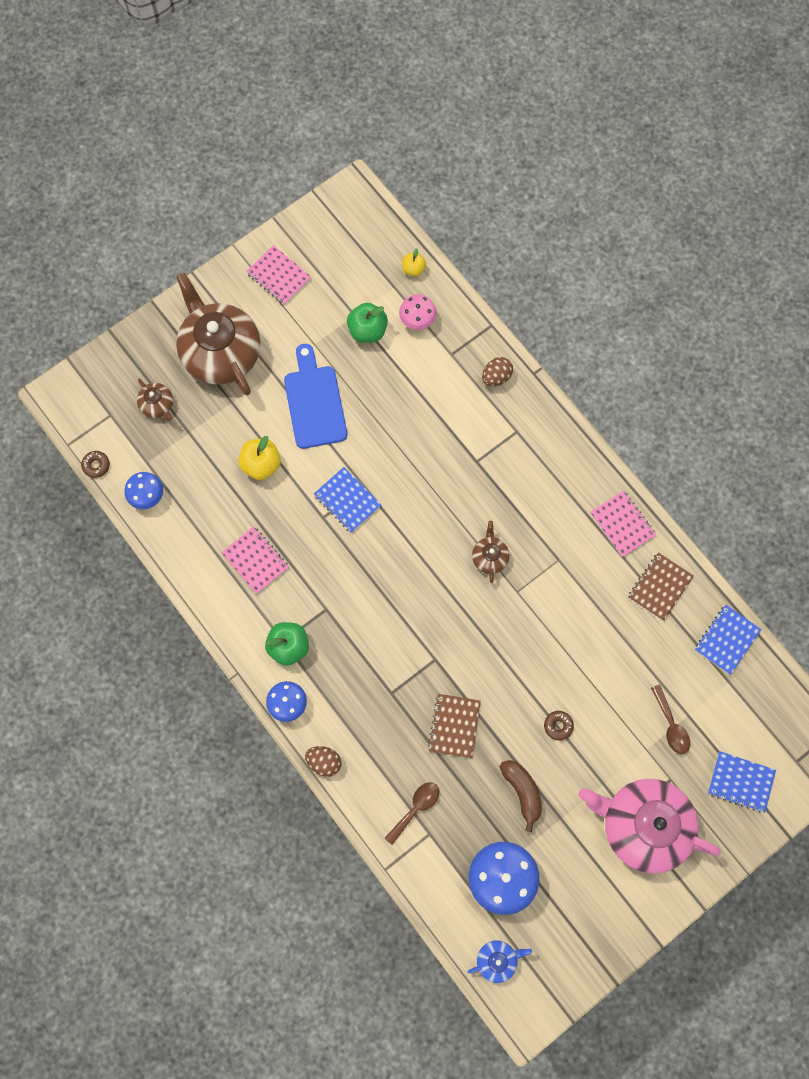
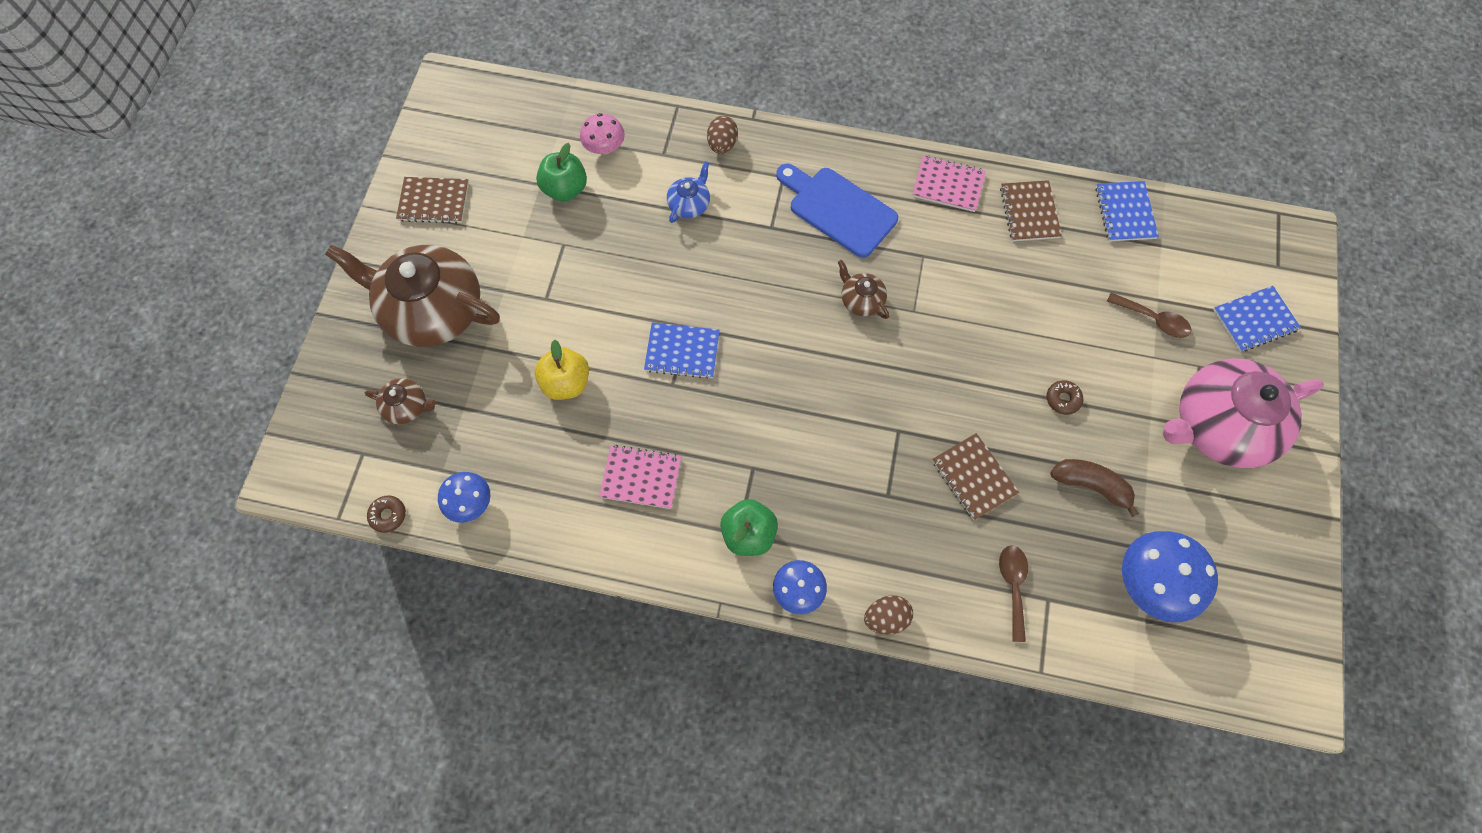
camera: 40 degrees left, 5 degrees down
(278, 276) = (434, 201): pink notebook -> brown notebook
(314, 402) = (569, 287): blue cutting board -> blue cutting board (838, 209)
(413, 269) = (562, 108): yellow apple -> none
(497, 960) = (1223, 665): blue teapot -> blue teapot (689, 204)

